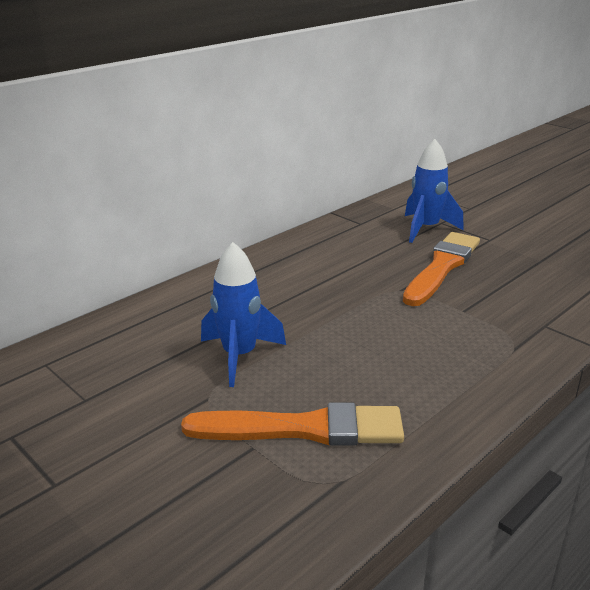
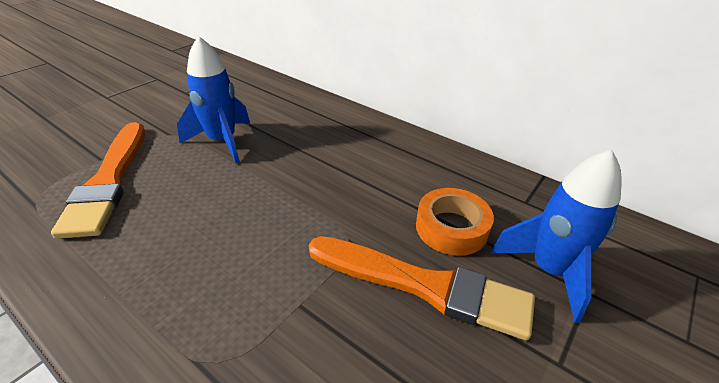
camera: 80 degrees right, 10 degrees up
(387, 251) = (451, 228): none -> orange tape

